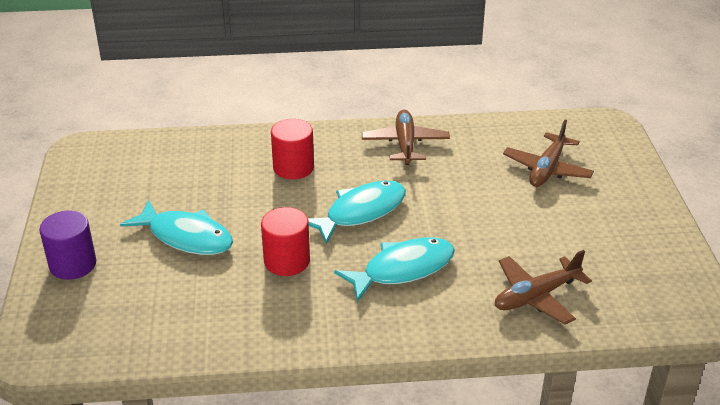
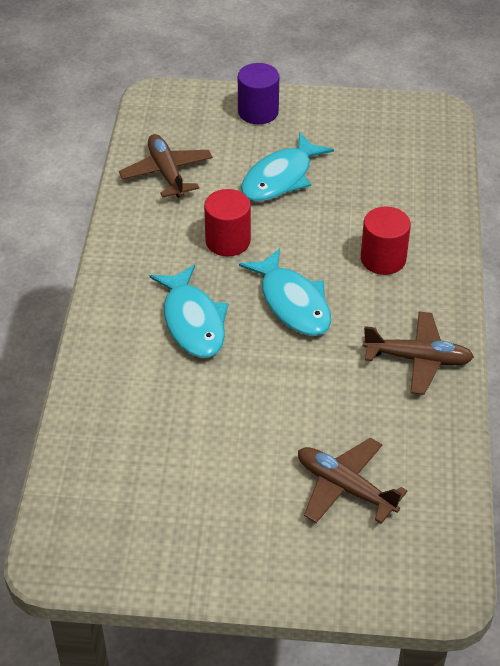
camera: 100 degrees right, 10 degrees up
(536, 296) = (122, 418): brown plane -> brown plane (167, 173)

